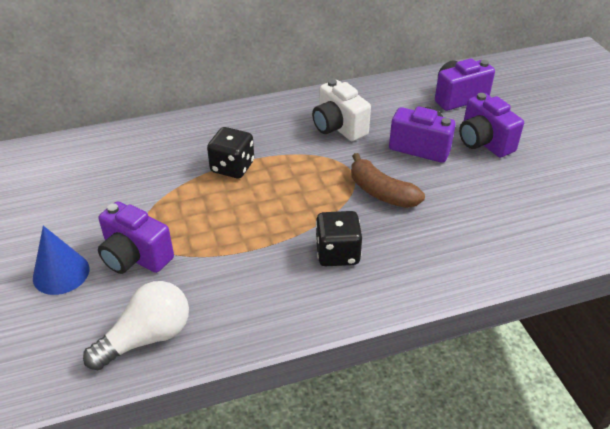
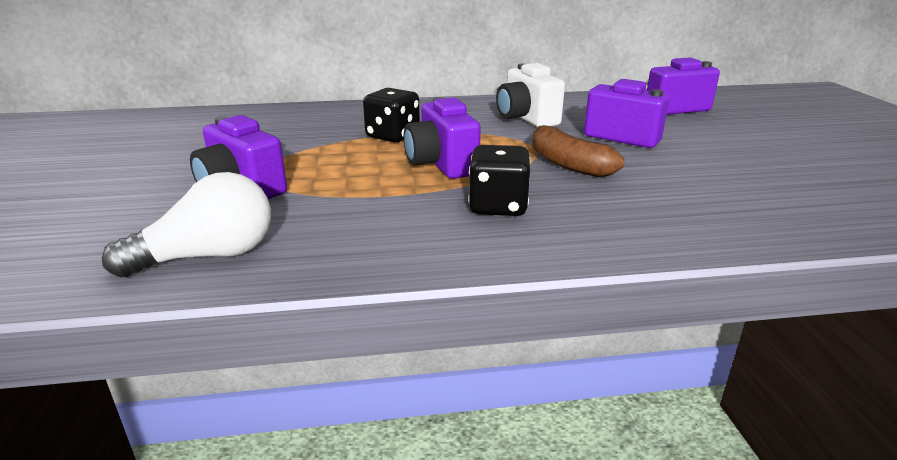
camera: 10 degrees right, 15 degrees down
(61, 273) = (145, 194): blue cone -> none
(483, 142) = (705, 138): purple camera -> purple camera (441, 165)

